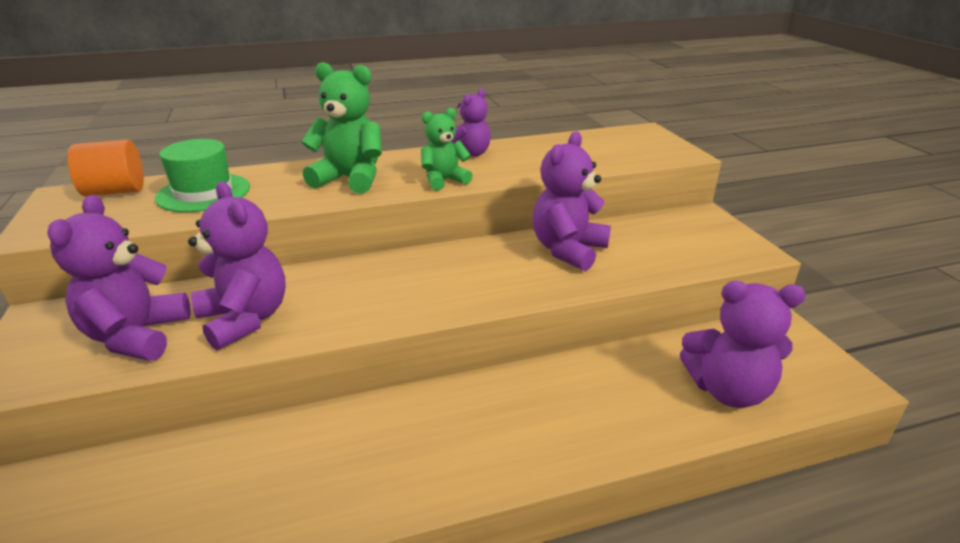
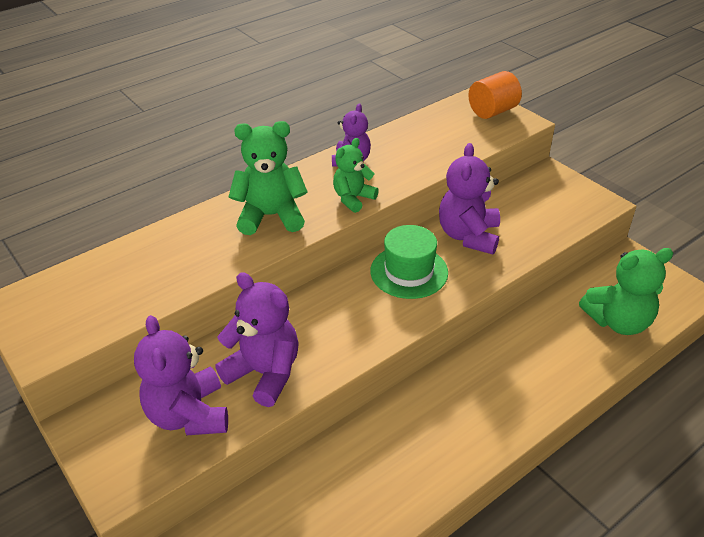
camera: 20 degrees left, 10 degrees up
(115, 191) = (63, 285): orange cylinder -> orange cylinder (492, 111)
(203, 193) = (151, 265): green hat -> green hat (409, 272)
(728, 390) = (618, 321): purple teddy bear -> green teddy bear

